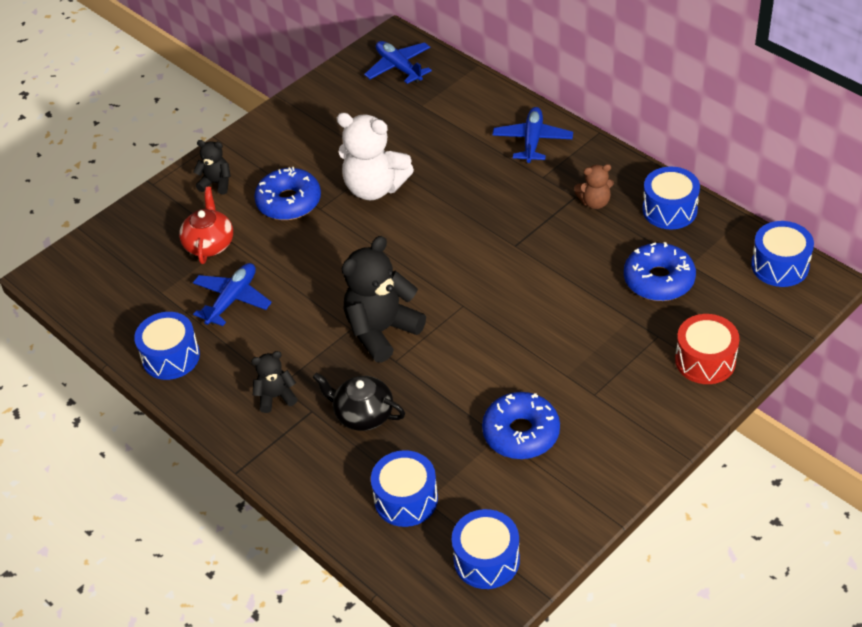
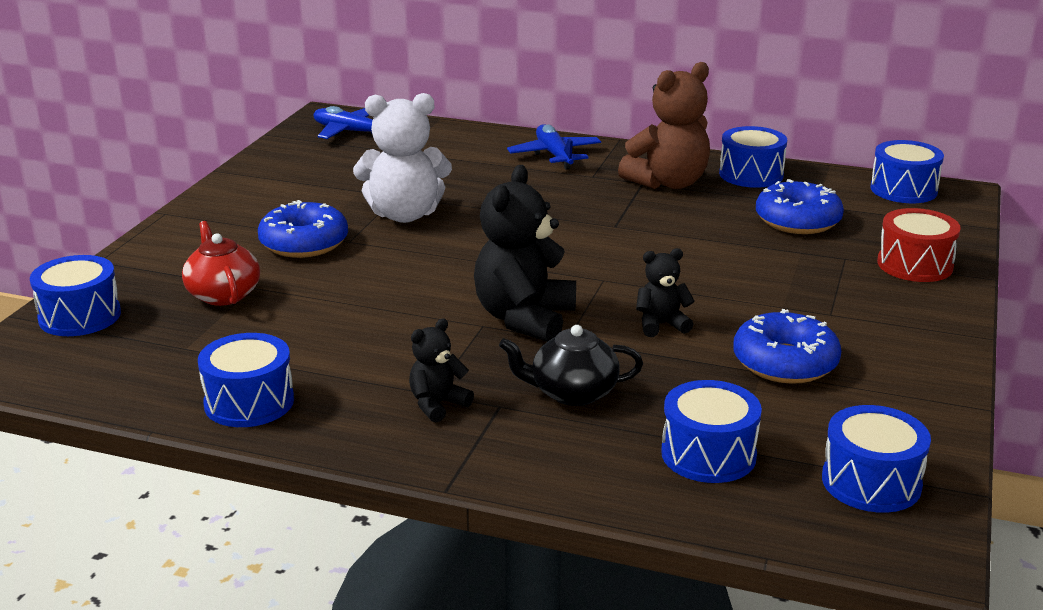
camera: 30 degrees left, 20 degrees down
(116, 240) = (80, 316): none -> blue drum
(216, 183) = (191, 245): black teddy bear -> black teddy bear (661, 325)
(232, 299) = (297, 333): blue plane -> none
(595, 202) = (668, 183): brown teddy bear -> brown teddy bear, size x1.92

